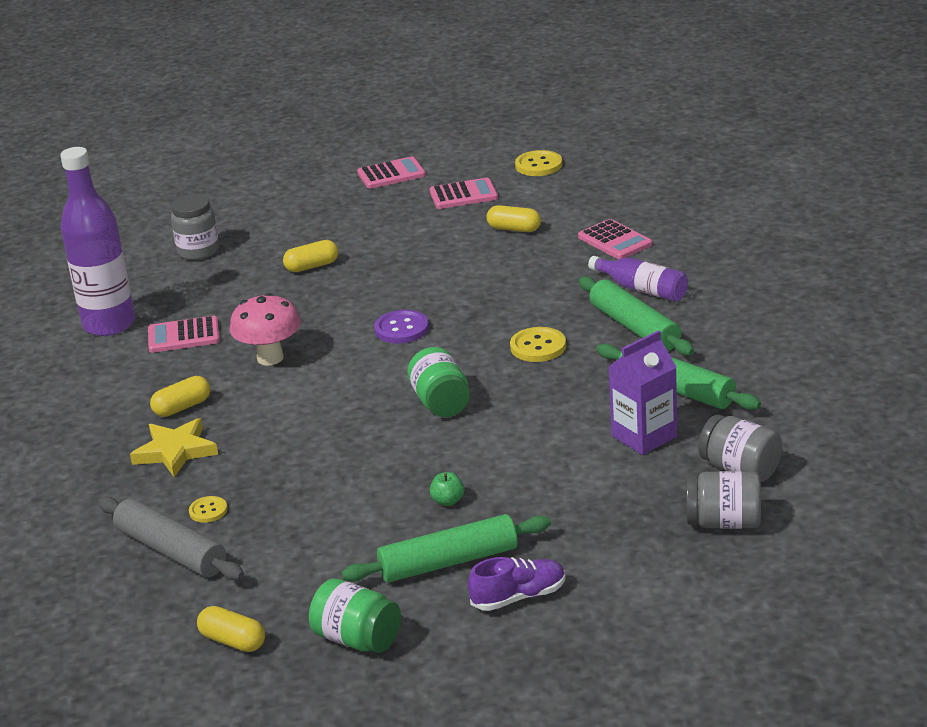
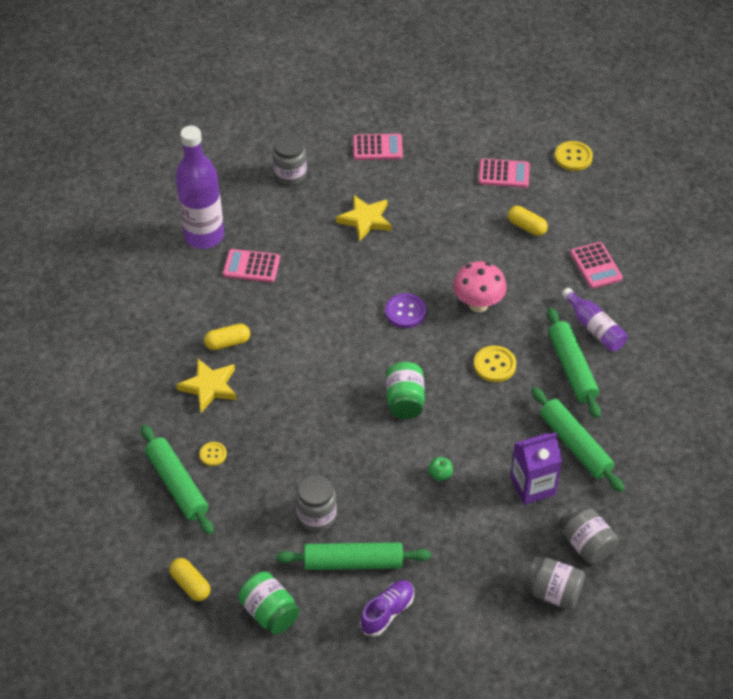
camera: 15 degrees right, 20 degrees up
(171, 551) = (177, 485): grey rolling pin -> green rolling pin
(270, 358) = (303, 311): pink mushroom -> pink mushroom (478, 304)
(312, 266) = (365, 220): yellow capsule -> yellow star
(377, 532) = (316, 516): none -> grey jar
(391, 174) = (459, 131): pink calculator -> pink calculator (377, 148)
(448, 501) = (374, 502): green apple -> green apple (440, 474)
(518, 597) = (387, 612): purple shoe -> purple shoe turned 45 degrees counterclockwise

